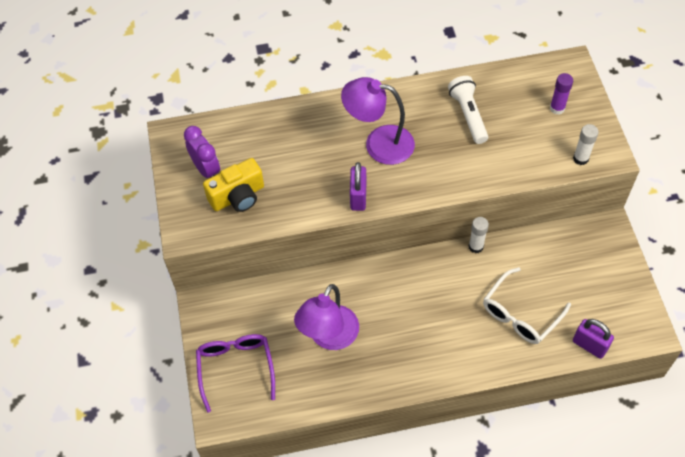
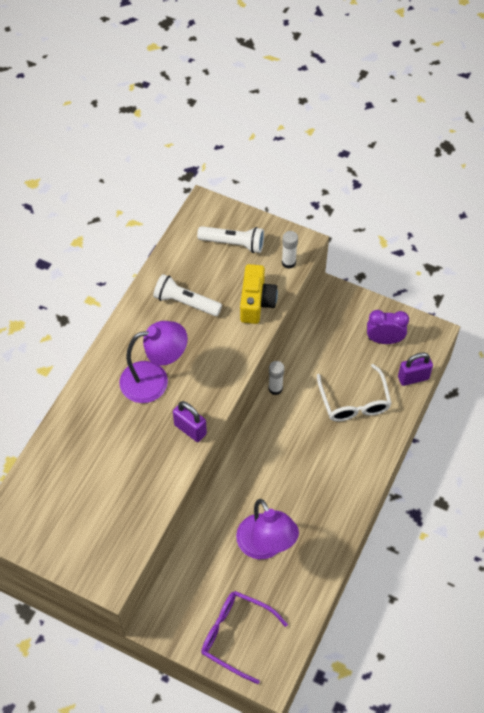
camera: 55 degrees left, 0 degrees up
(206, 169) = (61, 523): purple clock -> purple clock (384, 340)
(238, 196) = (110, 516): yellow camera -> yellow camera (256, 302)
(379, 143) = (154, 380): purple lamp -> purple lamp turned 150 degrees counterclockwise
(557, 108) = (233, 243): purple glue stick -> white flashlight

